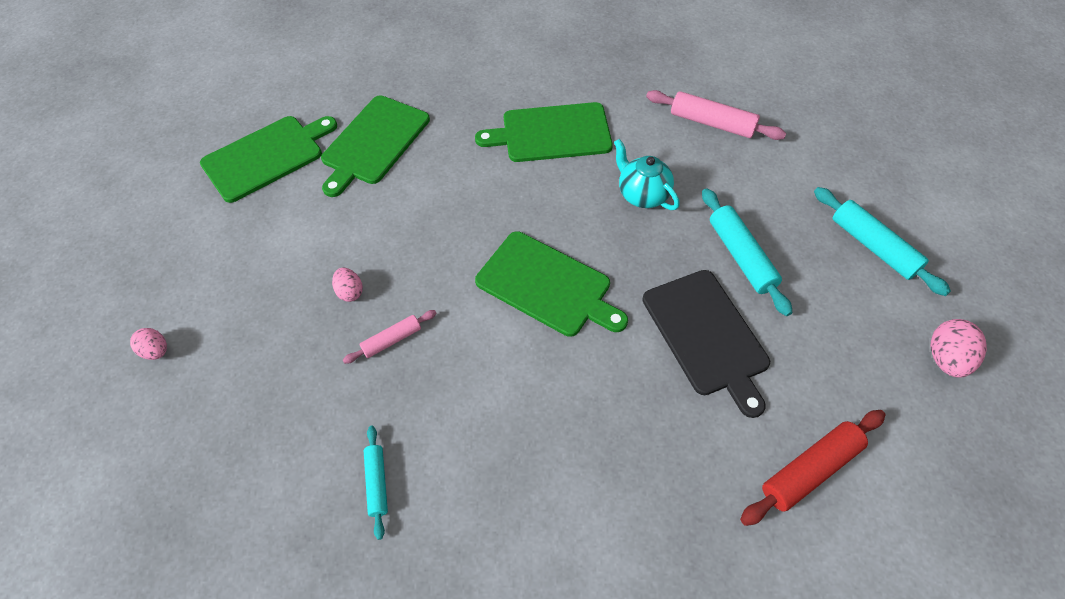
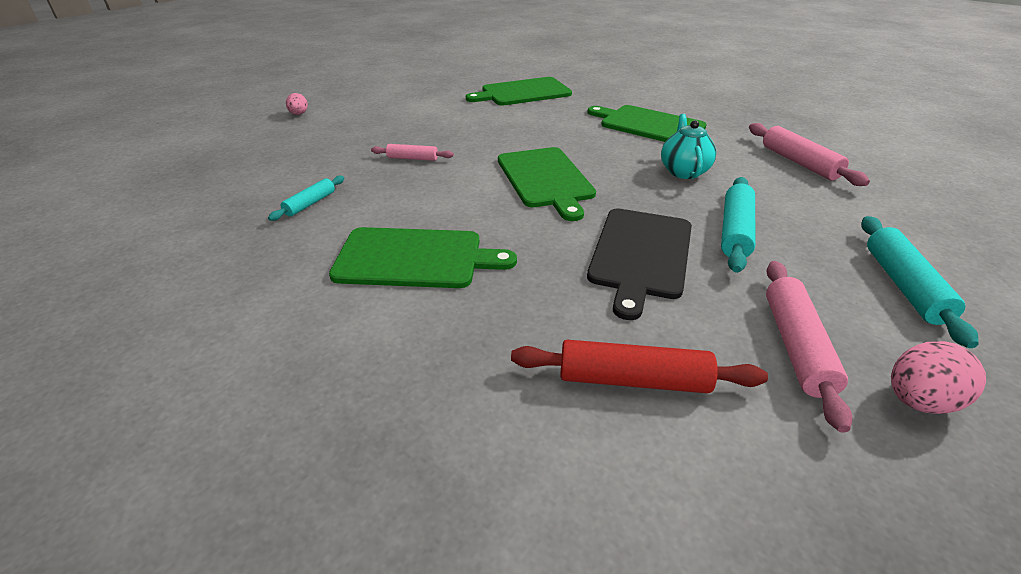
camera: 40 degrees right, 20 degrees down
(267, 156) = (457, 79): green cutting board -> green cutting board (415, 258)
(350, 292) = (421, 133): pink egg -> none
(863, 359) = (796, 346): none -> pink rolling pin

